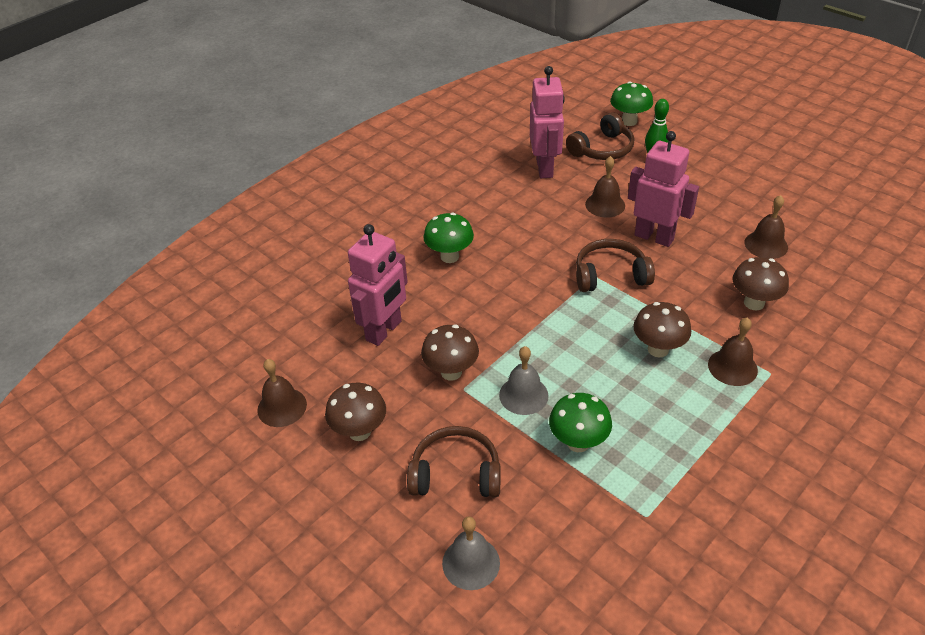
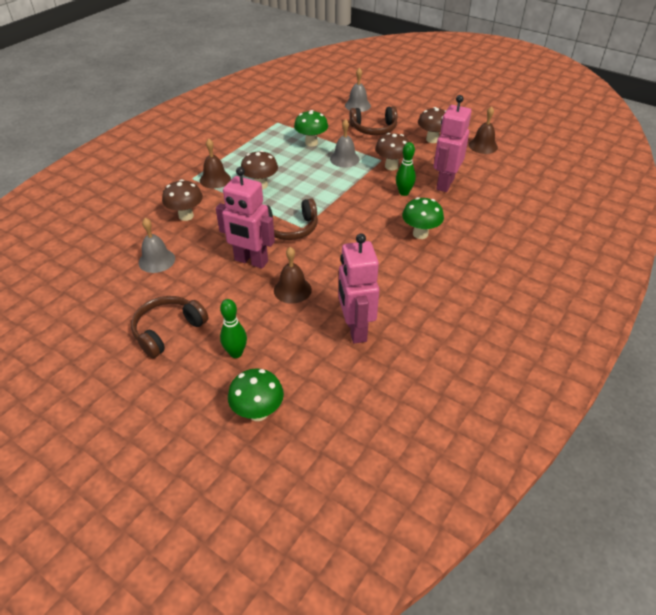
camera: 170 degrees right, 0 degrees up
(449, 319) = (404, 193): none -> green bowling pin
(602, 149) = (293, 361): brown headphones -> brown headphones (168, 331)
(766, 244) = (157, 260): brown bell -> grey bell

